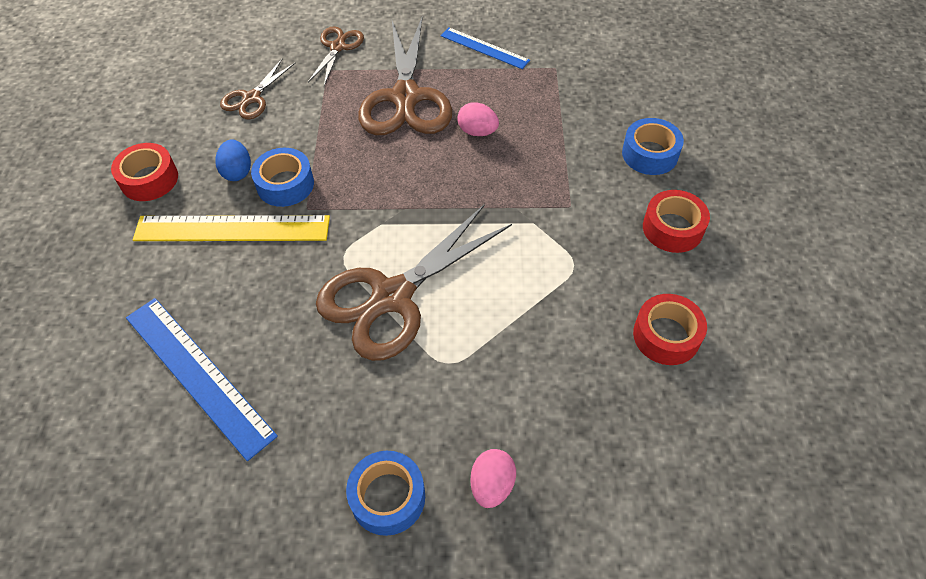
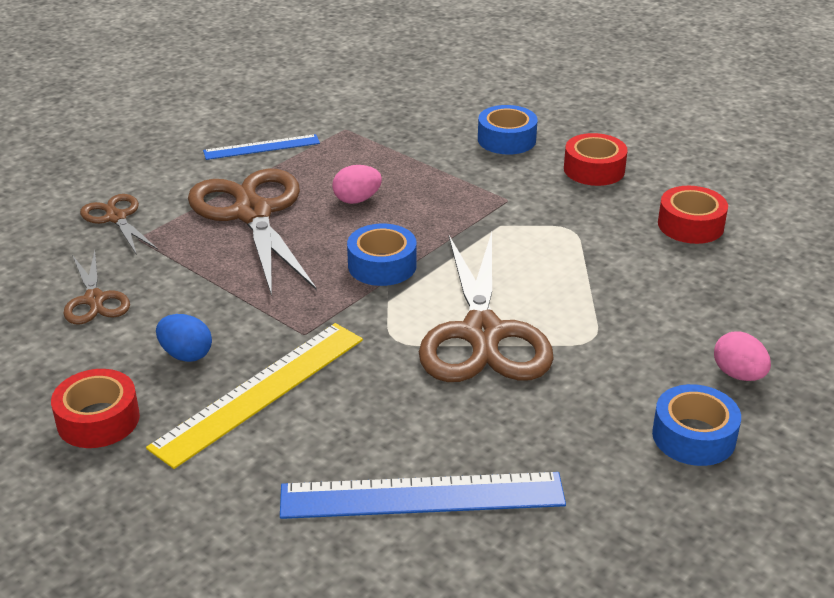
camera: 50 degrees left, 20 degrees down
(285, 184) = (252, 332): blue tape -> blue tape (382, 265)
(406, 97) = (252, 214): brown scissors -> brown scissors turned 150 degrees counterclockwise

